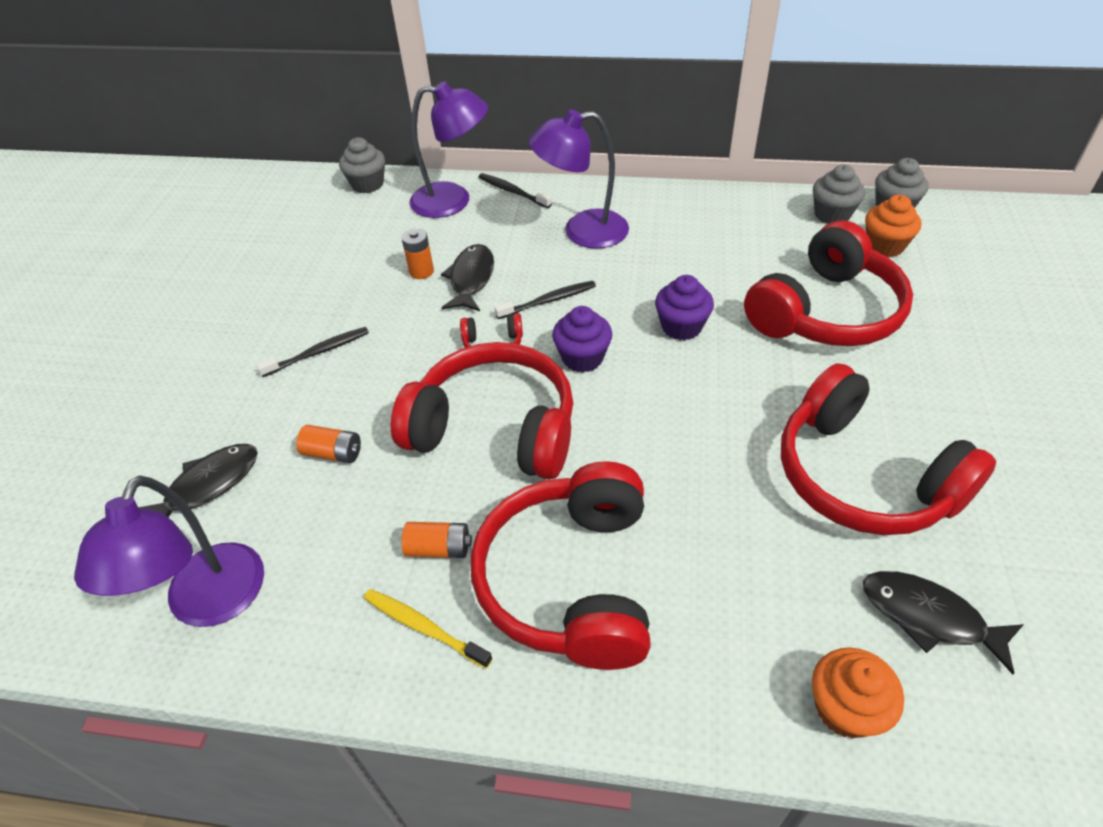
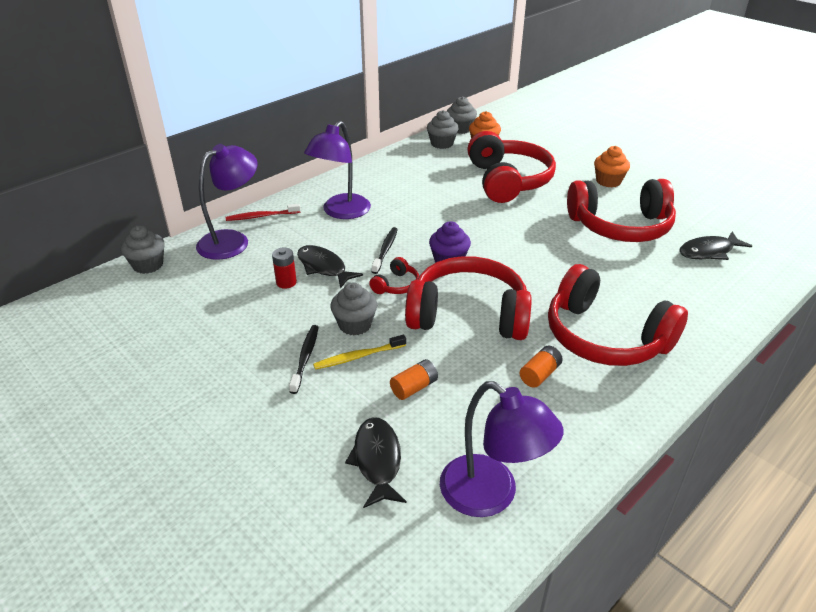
camera: 55 degrees left, 10 degrees down
(397, 354) = (355, 325): none -> grey cupcake
(421, 271) = (286, 282): orange battery -> red battery
(423, 627) = (592, 403): yellow toothbrush -> yellow toothbrush (358, 357)
(495, 429) = (468, 315): red headphones -> red headphones turned 45 degrees clockwise
(512, 191) = (261, 216): black toothbrush -> red toothbrush
(681, 327) = (465, 221): purple cupcake -> none
(845, 708) = (738, 295): orange cupcake -> orange cupcake (608, 181)

